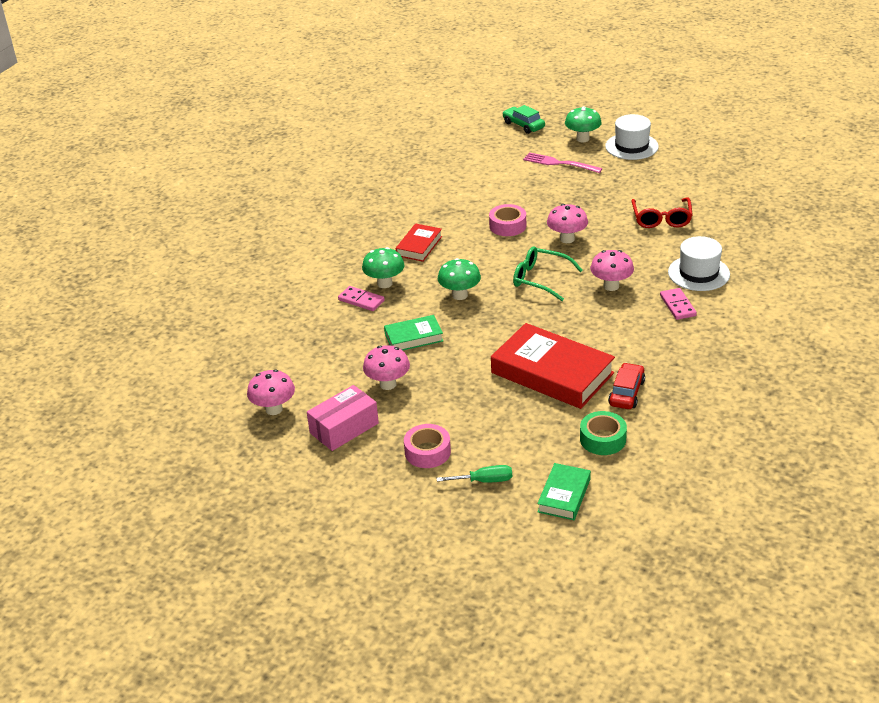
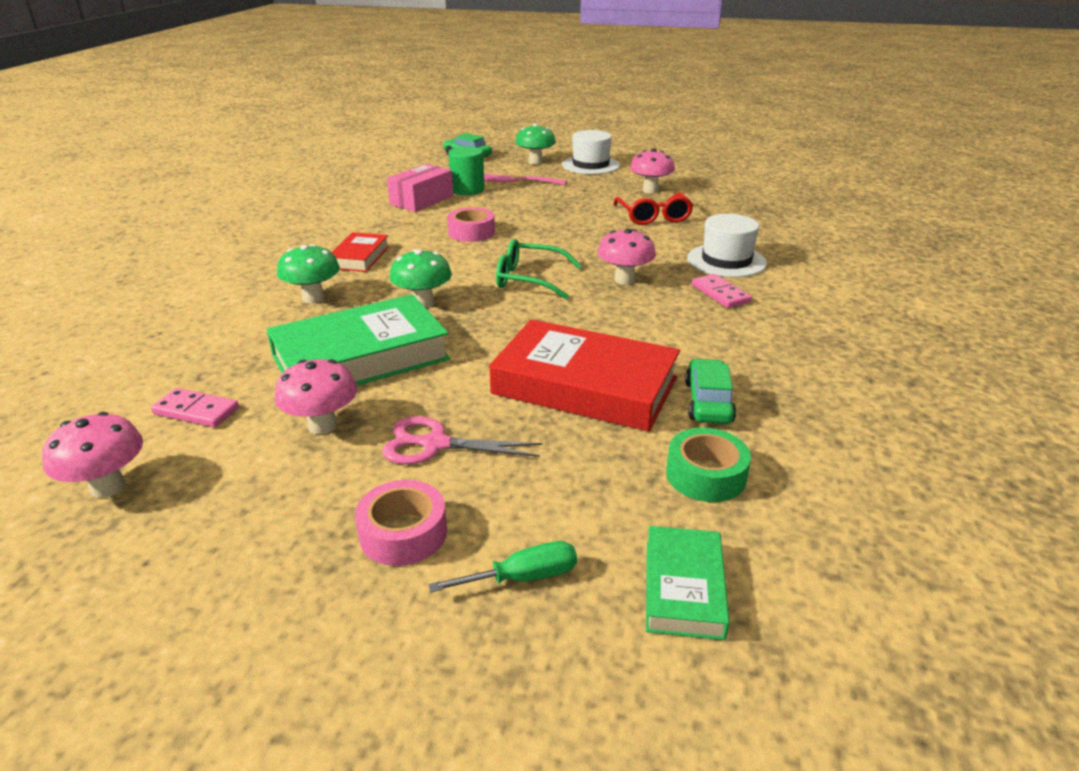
camera: 15 degrees left, 5 degrees down
(344, 428) = (241, 506): pink box -> pink box (421, 200)
(361, 300) = (278, 319): pink domino -> pink domino (196, 411)
(413, 337) = (361, 357): green book -> green book, size x1.92
(451, 403) = (435, 444): none -> pink scissors
(514, 173) = (467, 190): none -> green cylinder
(567, 239) = (549, 240): pink mushroom -> pink mushroom (650, 190)
(626, 393) = (708, 402): red car -> green car

